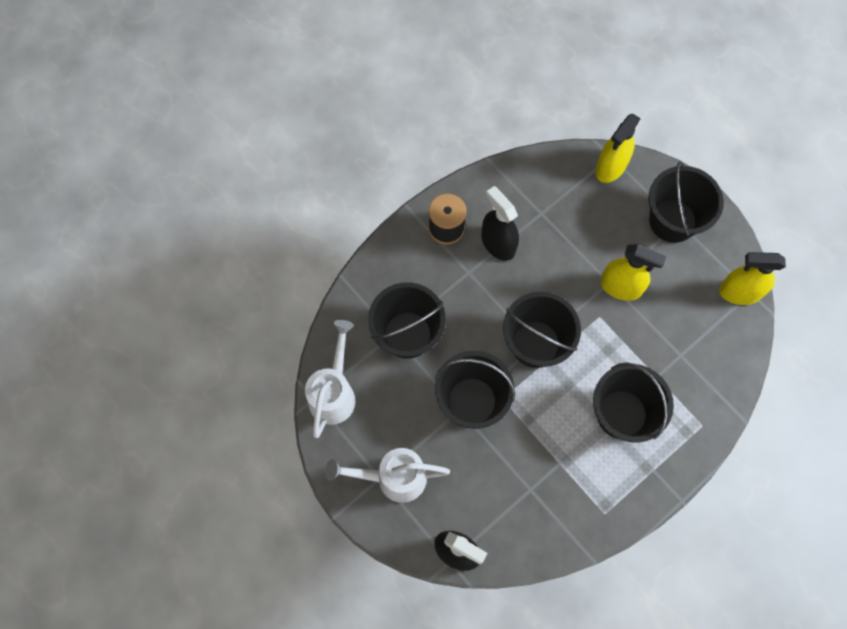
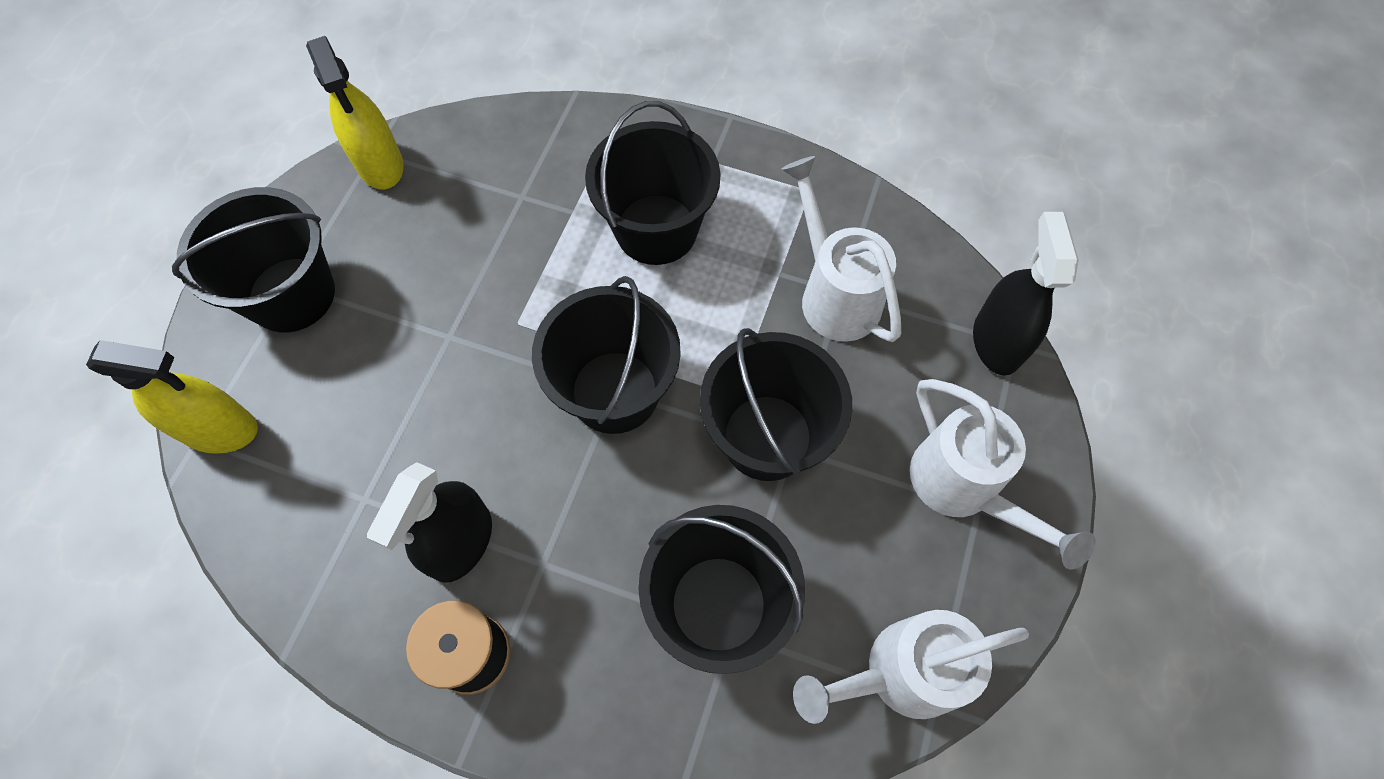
camera: 120 degrees left, 5 degrees down
(531, 484) = (834, 294): none -> white watering can
(620, 287) = (449, 316): yellow spray bottle -> none

